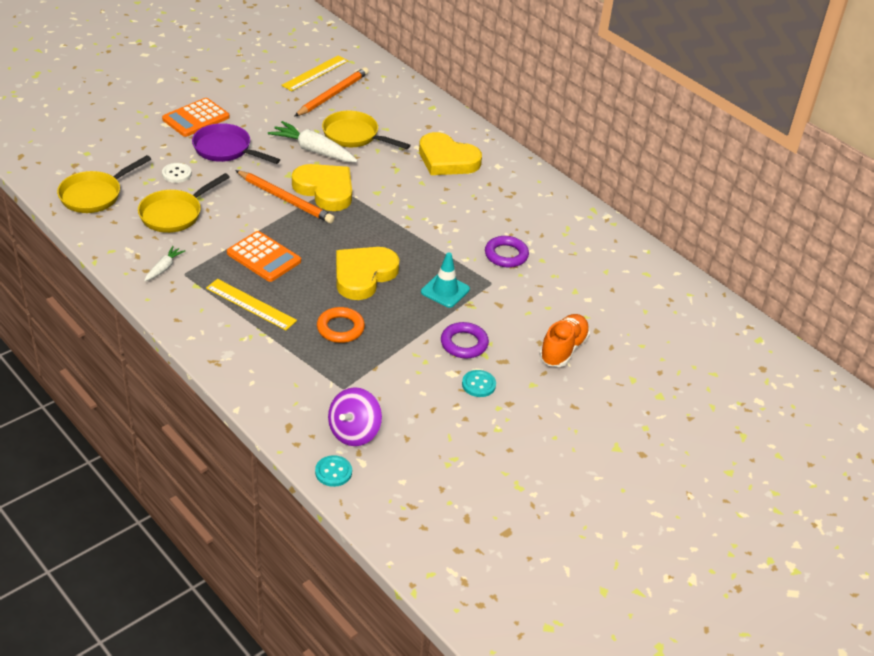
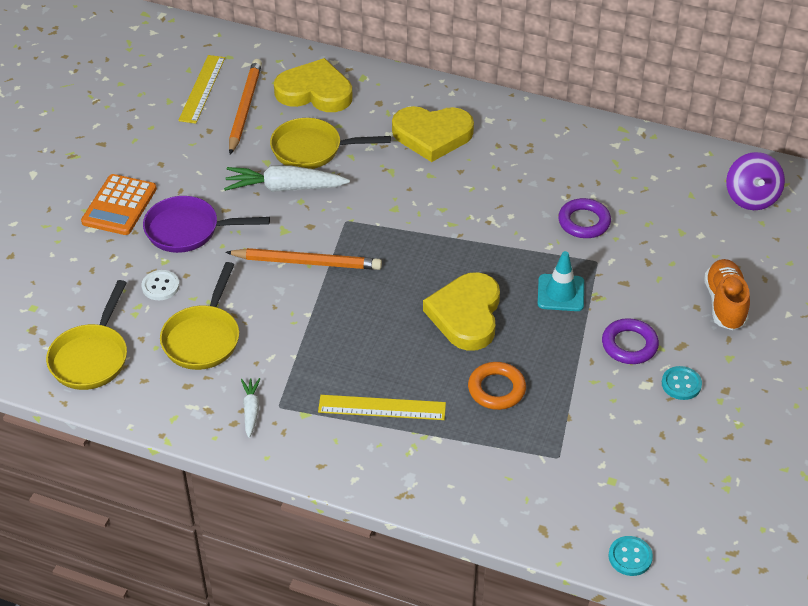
camera: 25 degrees left, 5 degrees up
(263, 257) = (346, 344): orange calculator -> none
(325, 190) = (339, 231): yellow heart -> yellow heart (315, 92)
(354, 432) = (611, 501): purple spinning top -> purple spinning top (751, 197)

